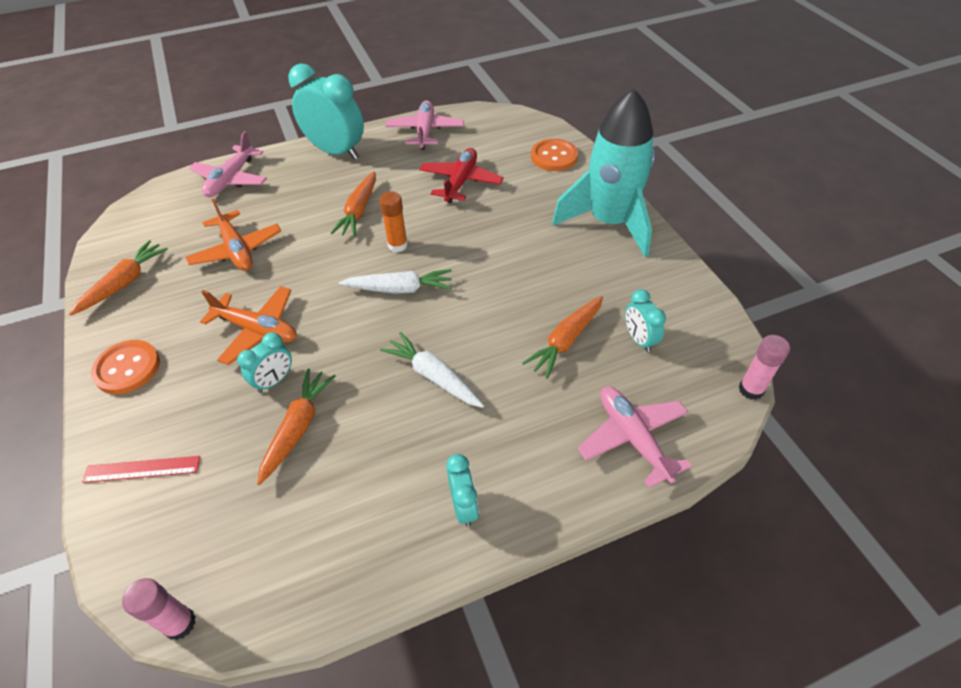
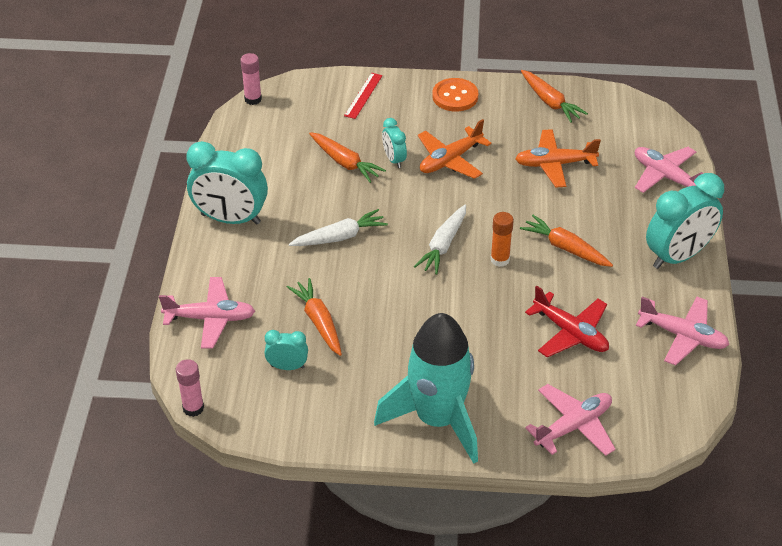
camera: 115 degrees right, 5 degrees down
(464, 506) = (230, 219): turquoise clock -> turquoise clock, size x2.02
(554, 157) = (573, 426): orange button -> pink plane

